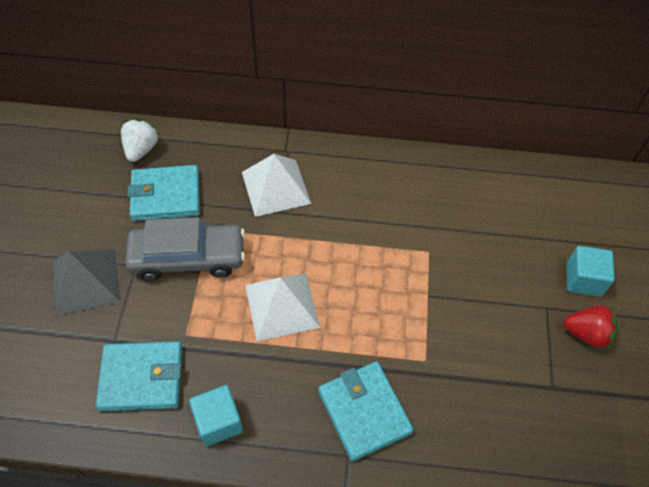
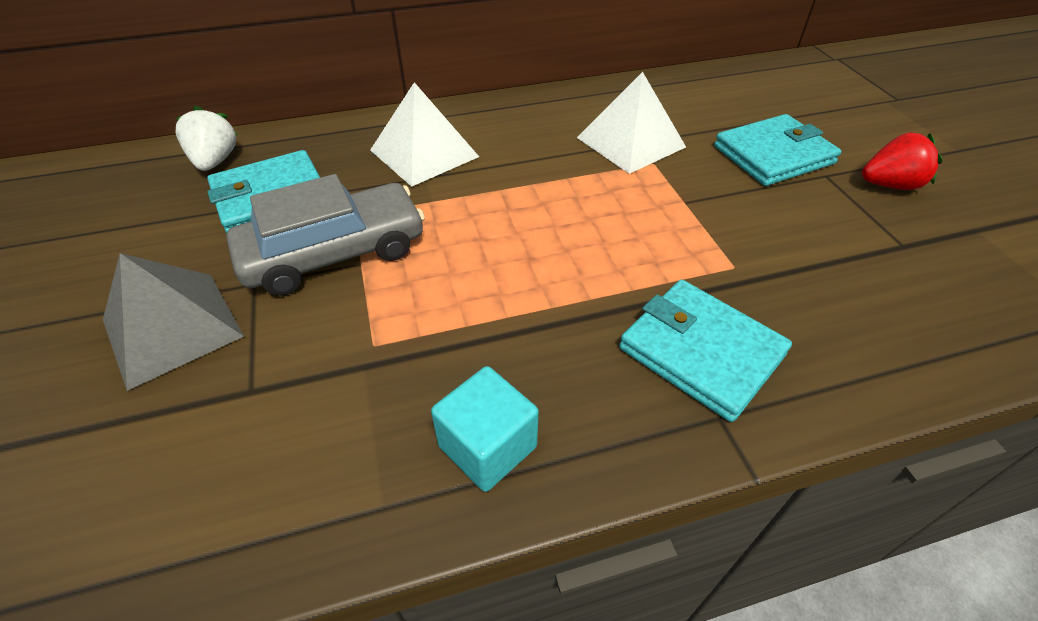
camera: 20 degrees left, 10 degrees down
(142, 378) = (322, 429): turquoise wallet -> turquoise wallet (773, 155)
(282, 305) = (503, 266): white pyramid -> white pyramid (630, 142)
(583, 279) = (840, 141): turquoise cube -> none

